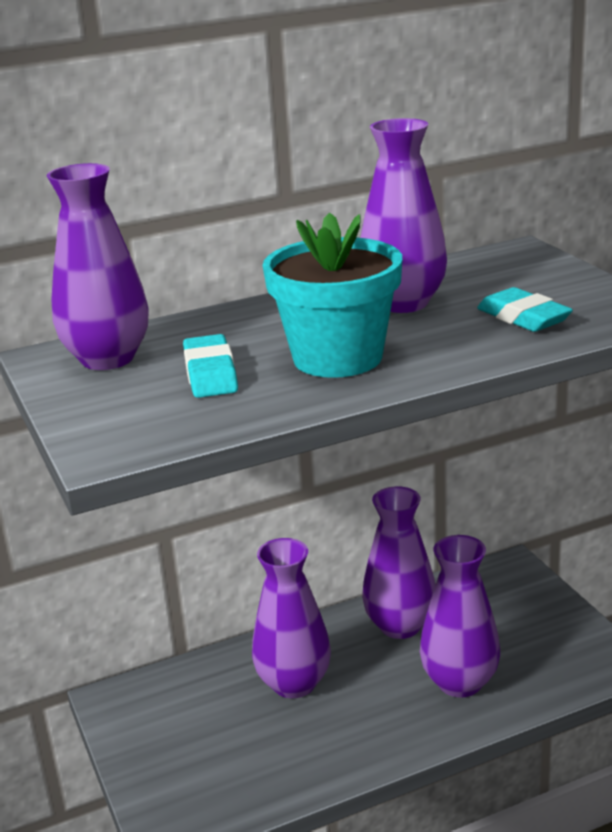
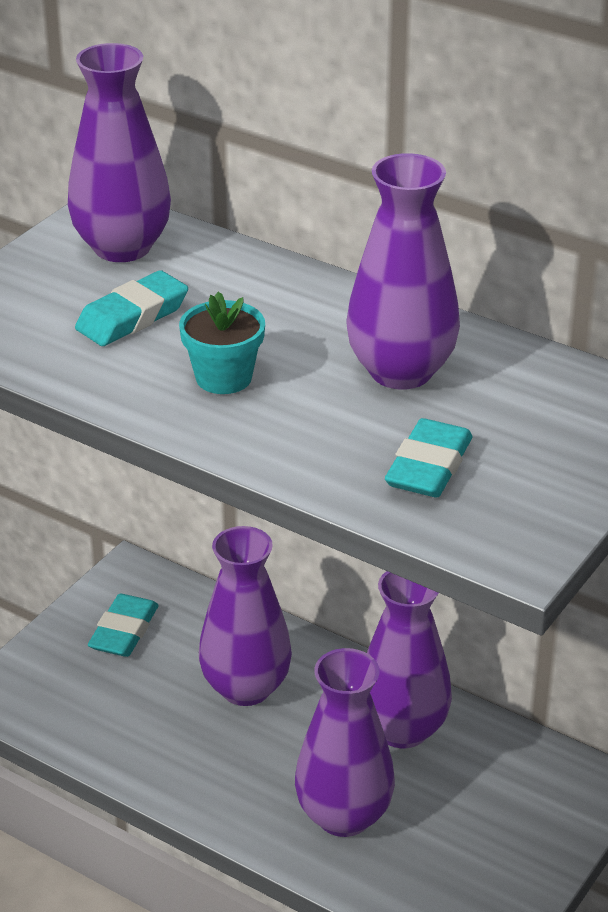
camera: 55 degrees right, 10 degrees up
(171, 726) = (124, 631): none -> turquoise eraser
(337, 358) = (223, 377): turquoise flower pot -> turquoise flower pot, size x0.54

